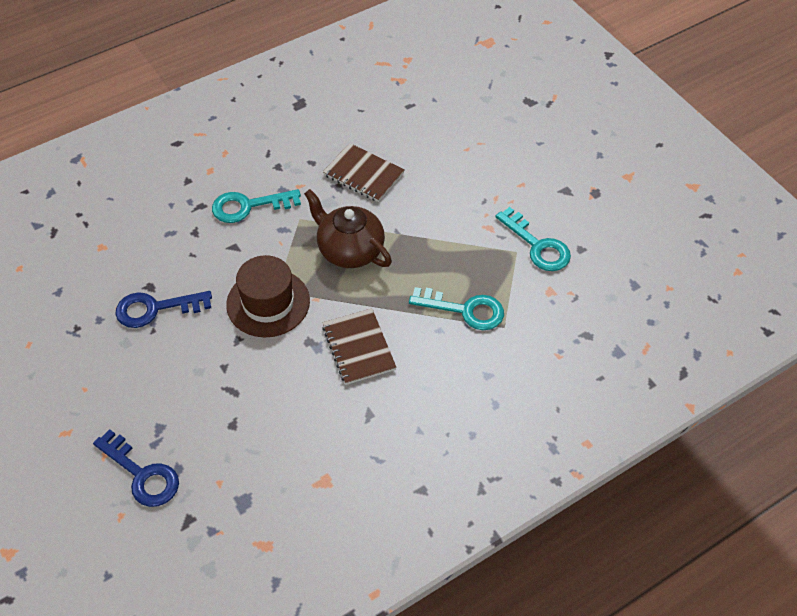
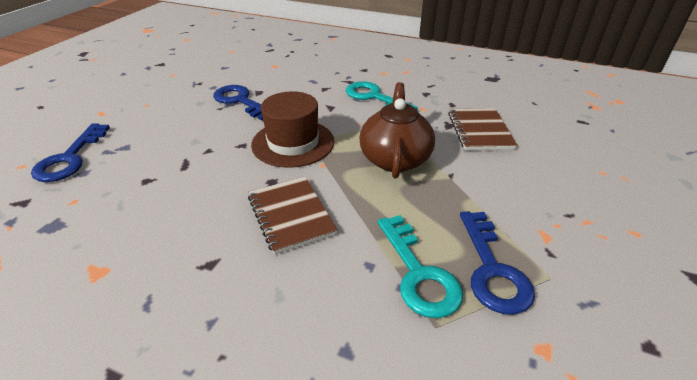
camera: 55 degrees right, 15 degrees down
(359, 348) = (291, 215): brown notebook -> brown notebook turned 60 degrees counterclockwise
(490, 273) = (492, 269): none -> blue key
(538, 246) = (587, 294): turquoise key -> none

